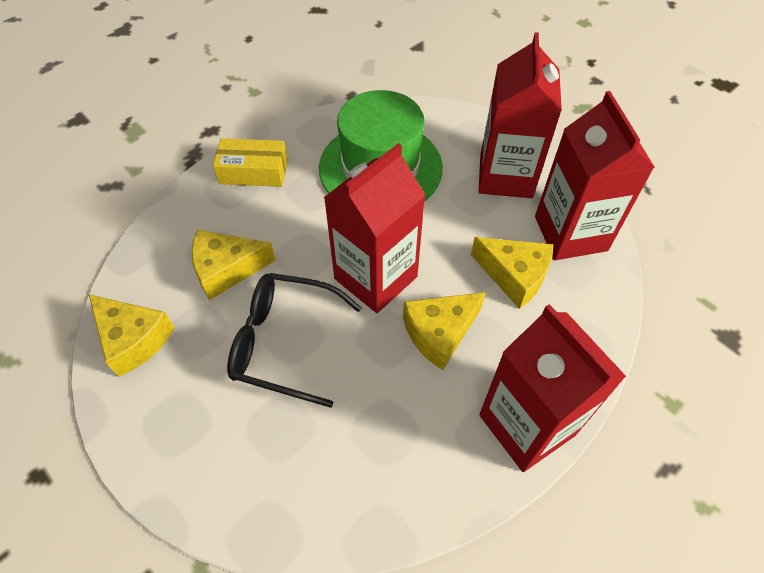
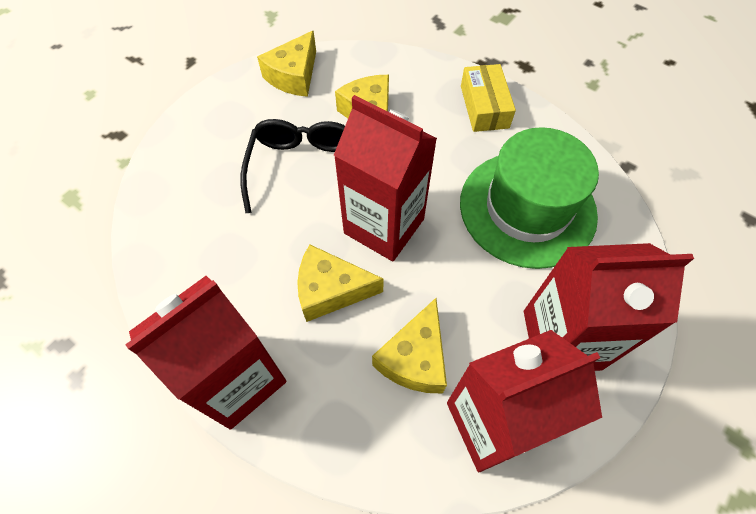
camera: 80 degrees right, 5 degrees up
(439, 332) = (331, 290): yellow cheese -> yellow cheese turned 45 degrees counterclockwise

